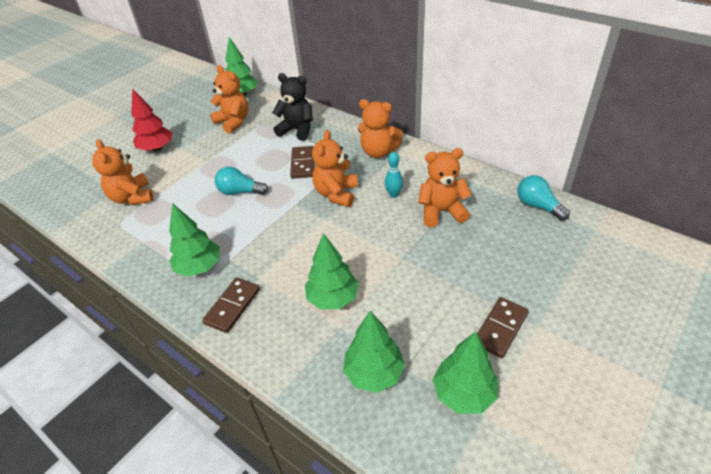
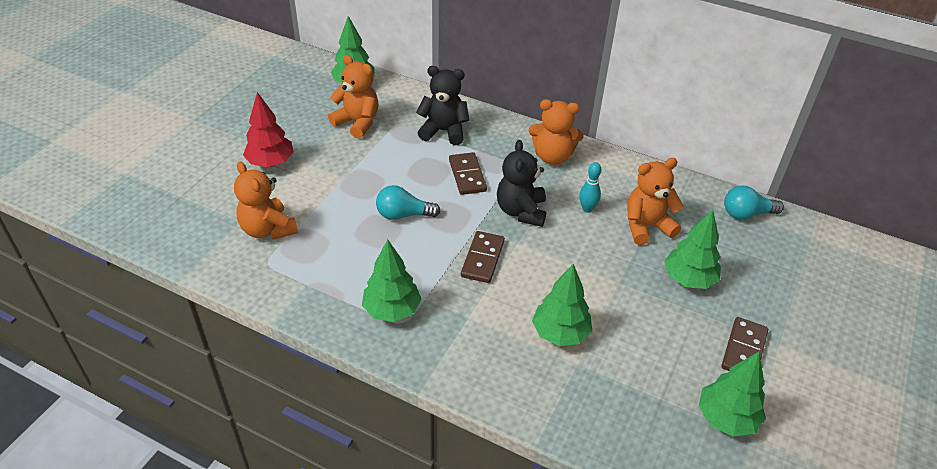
camera: 15 degrees left, 0 degrees up
(232, 306) = (450, 352): brown domino -> brown domino (482, 259)
(336, 194) = (521, 211): orange teddy bear -> black teddy bear
(374, 373) = (631, 408): green tree -> green tree (688, 279)
(537, 206) = (746, 214): turquoise light bulb -> turquoise light bulb turned 45 degrees counterclockwise

